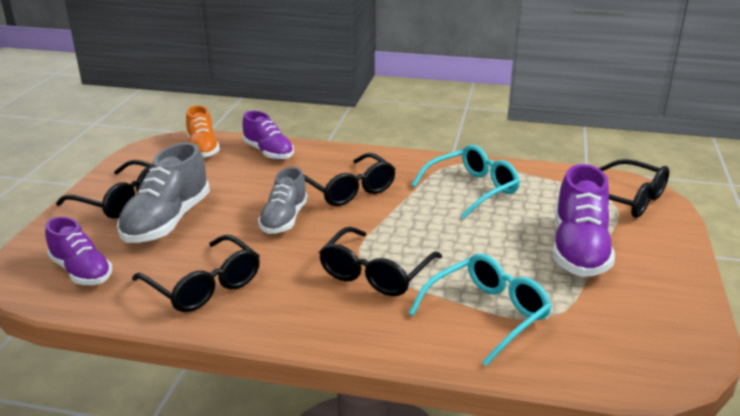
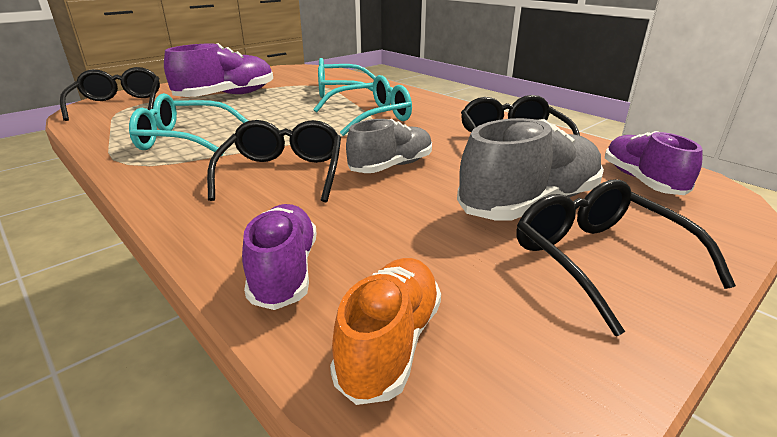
camera: 145 degrees left, 0 degrees up
(375, 273) = (371, 117): black glasses -> turquoise glasses

